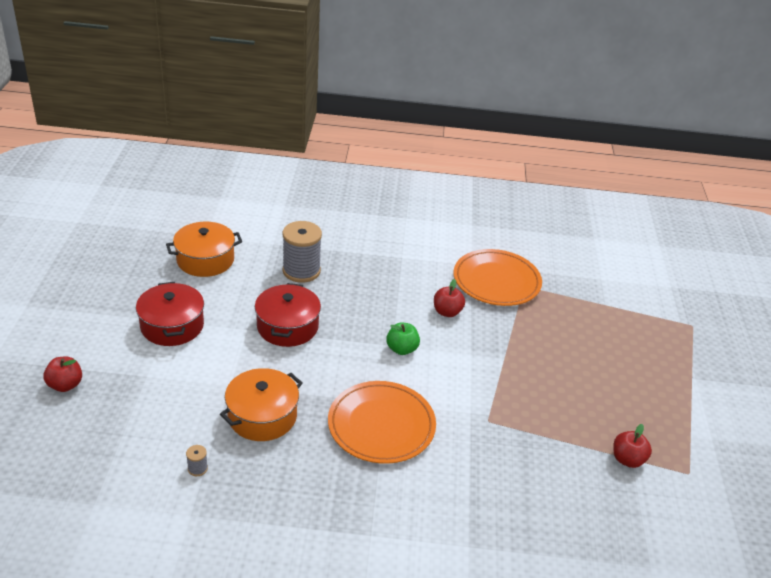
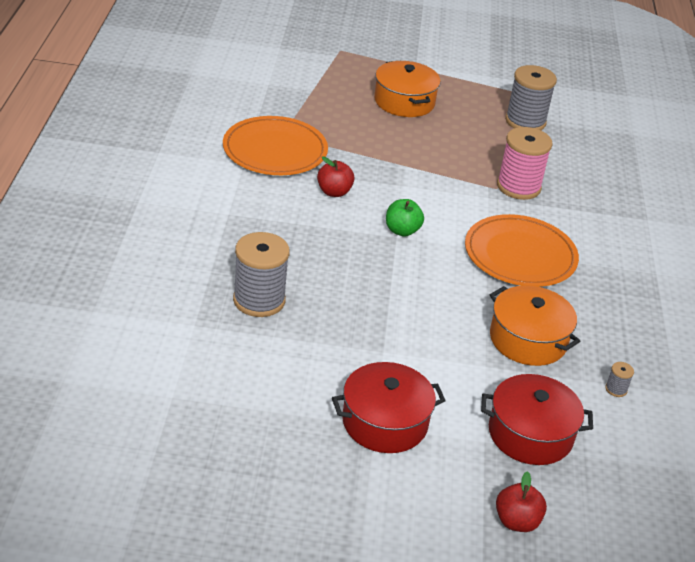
camera: 90 degrees left, 0 degrees up
(205, 260) = (234, 394): orange pot -> orange pot (404, 102)
(287, 326) = (374, 316): red pot -> red pot (530, 434)
(495, 438) = (518, 187): none -> pink spool
(627, 459) = (525, 121): red apple -> grey spool

